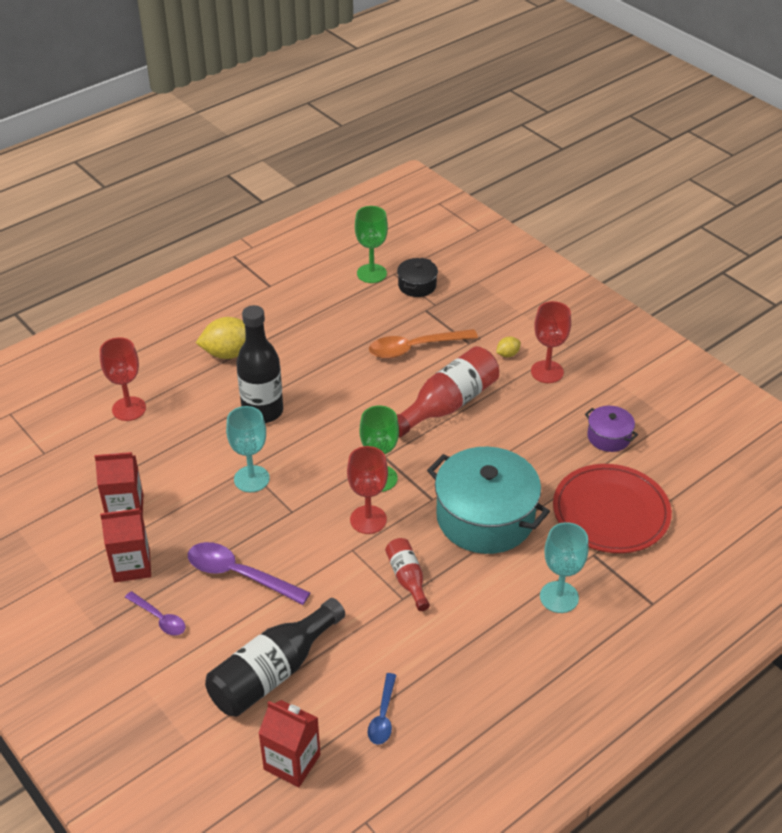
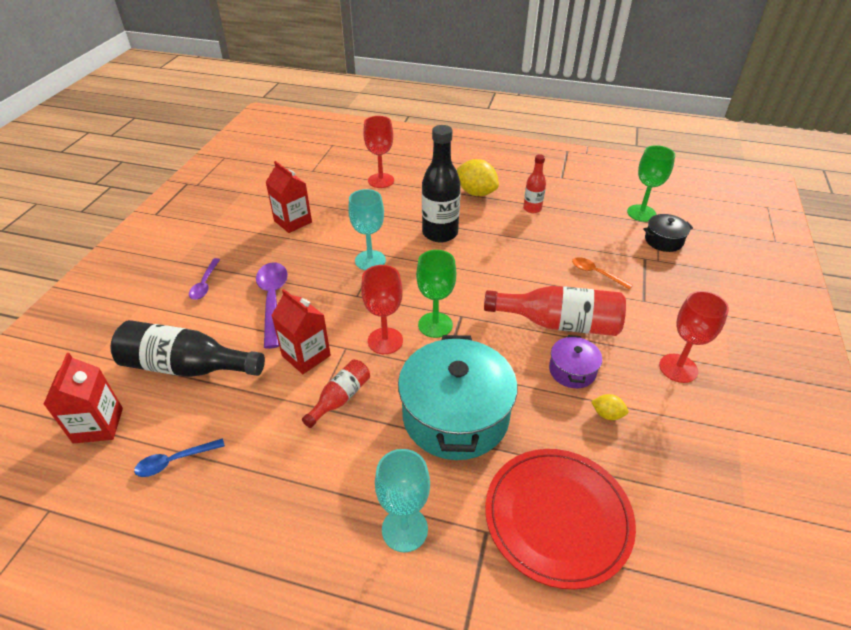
camera: 55 degrees right, 0 degrees up
(132, 565) = (244, 249): red carton -> red carton (306, 356)
(293, 332) = (532, 209): none -> red bottle
(415, 348) = (596, 273): orange spoon -> orange spoon, size x0.58
(507, 354) = (663, 331): yellow lemon -> yellow lemon (607, 414)
(609, 437) = (655, 461): purple pot -> purple pot (572, 370)

